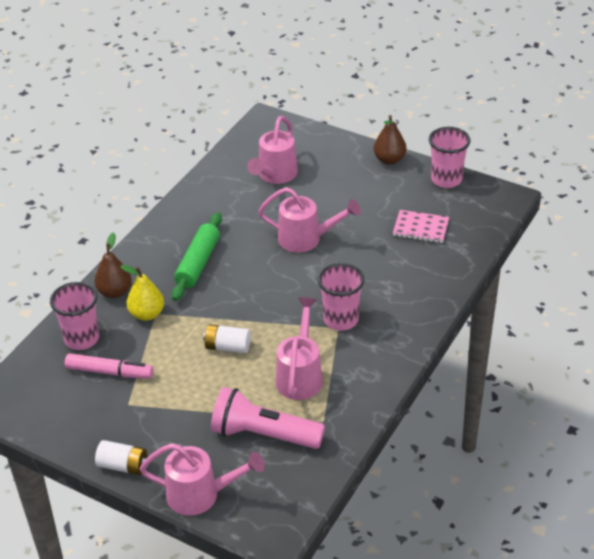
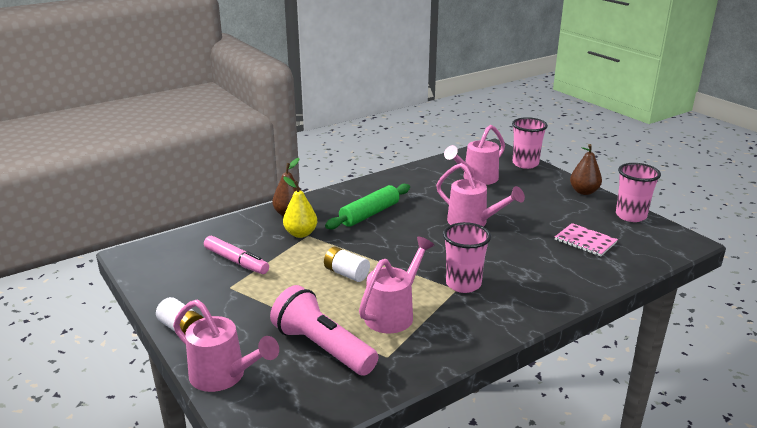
camera: 25 degrees right, 15 degrees down
(82, 339) = (237, 235): pink cup -> pink cup (525, 164)

